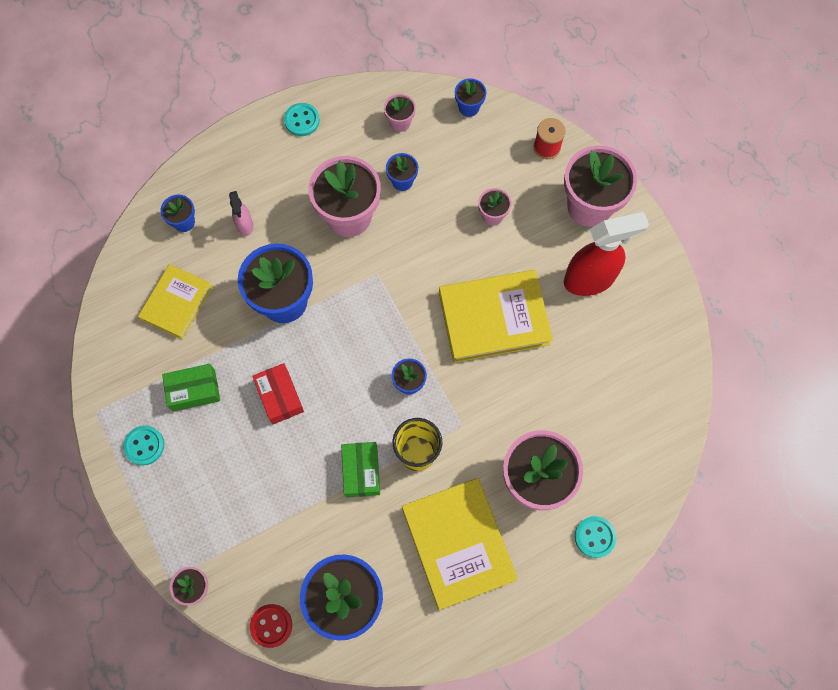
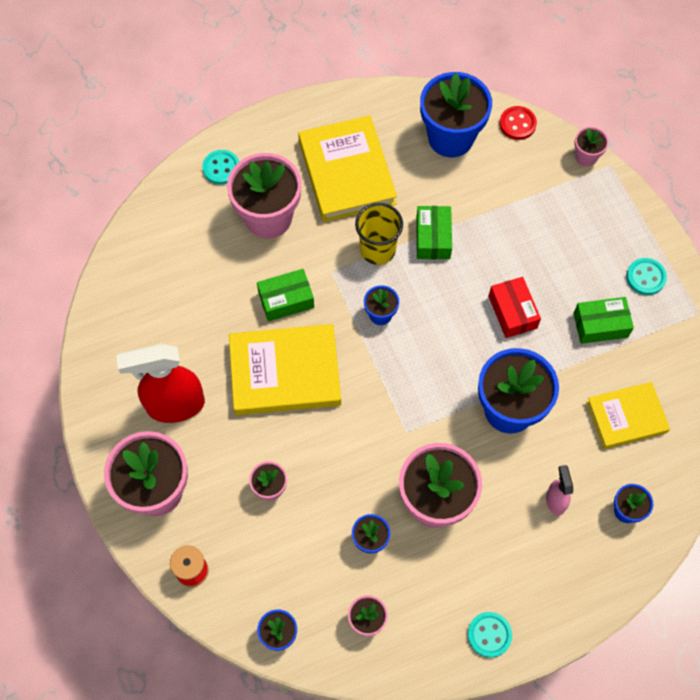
camera: 175 degrees left, 5 degrees down
(176, 303) = (626, 417): yellow book -> yellow book turned 45 degrees clockwise
(503, 390) = (286, 300): none -> green box

